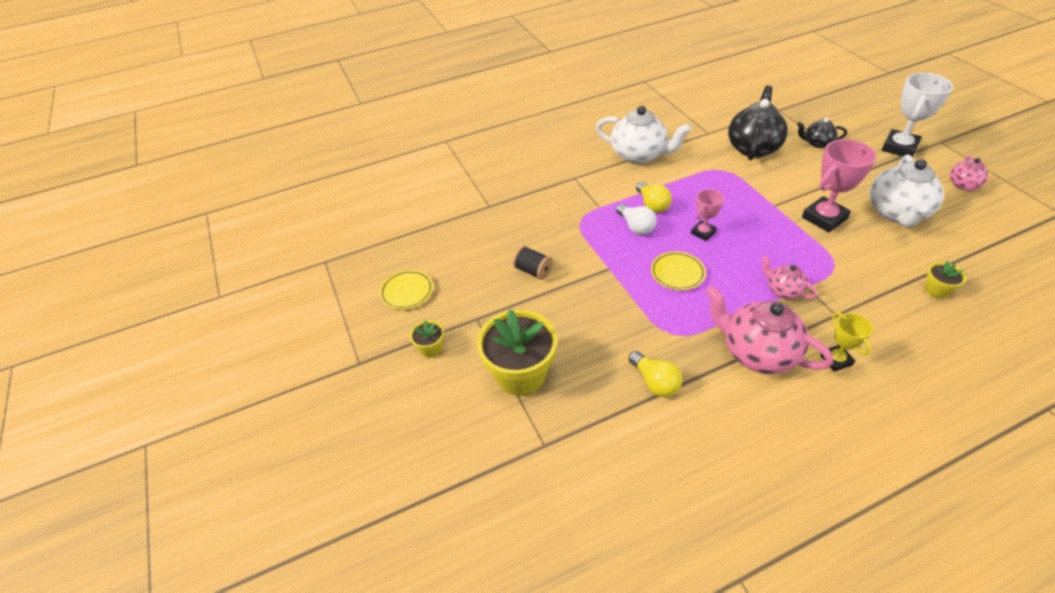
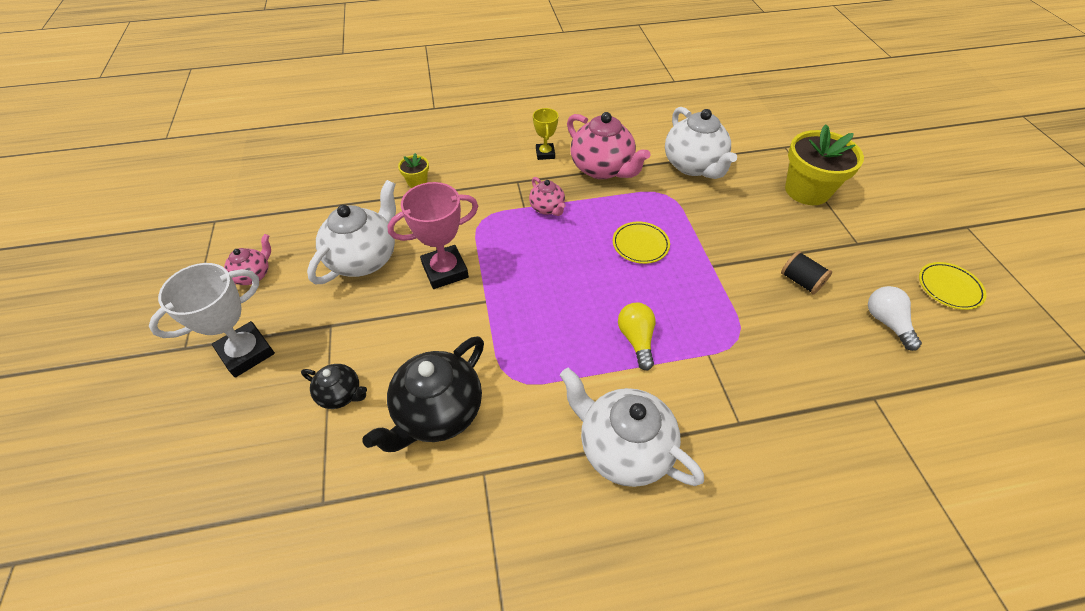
camera: 170 degrees left, 5 degrees up
(431, 348) = (898, 225): yellow flower pot -> none
(635, 227) = (668, 311): white light bulb -> white light bulb (886, 322)
(655, 382) = (693, 166): yellow light bulb -> white teapot
(703, 233) = (591, 284): pink trophy -> none

